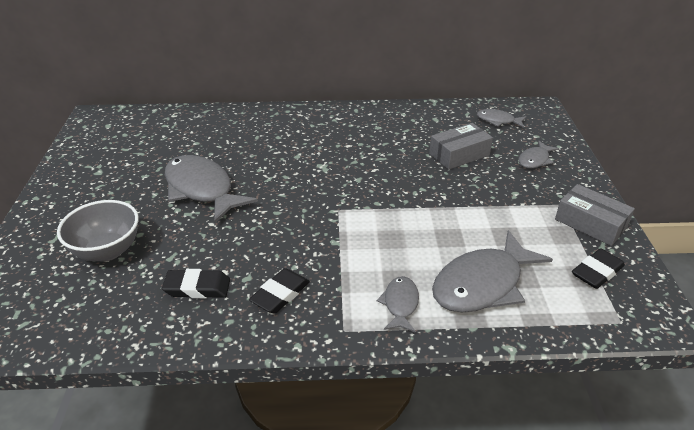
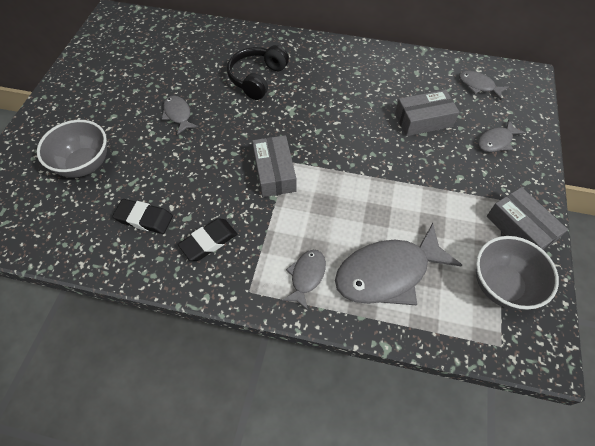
camera: 15 degrees right, 20 degrees up
(202, 189) = (178, 115): grey fish -> grey fish, size x0.50
(276, 146) = (257, 78): none -> black headphones
(328, 221) = (274, 172): none -> grey box
(597, 272) = (502, 285): black eraser -> grey bowl

